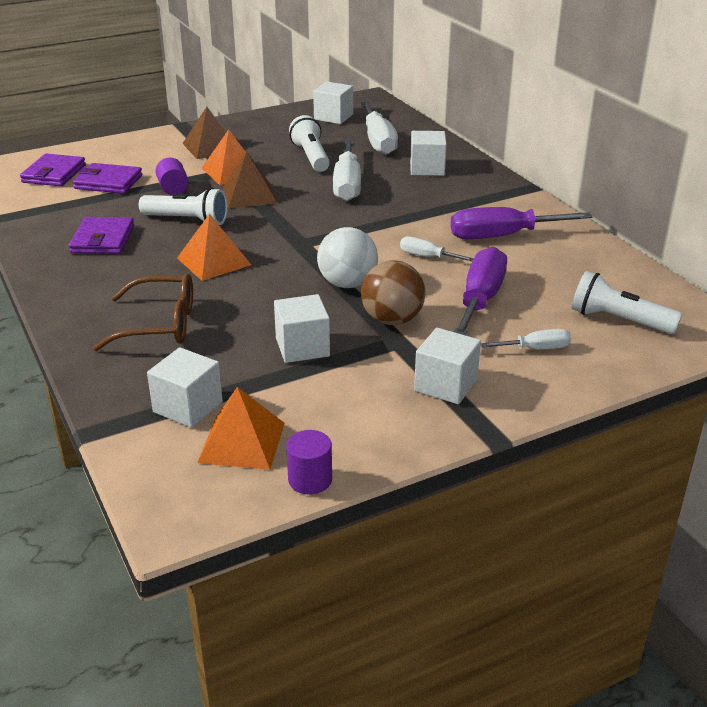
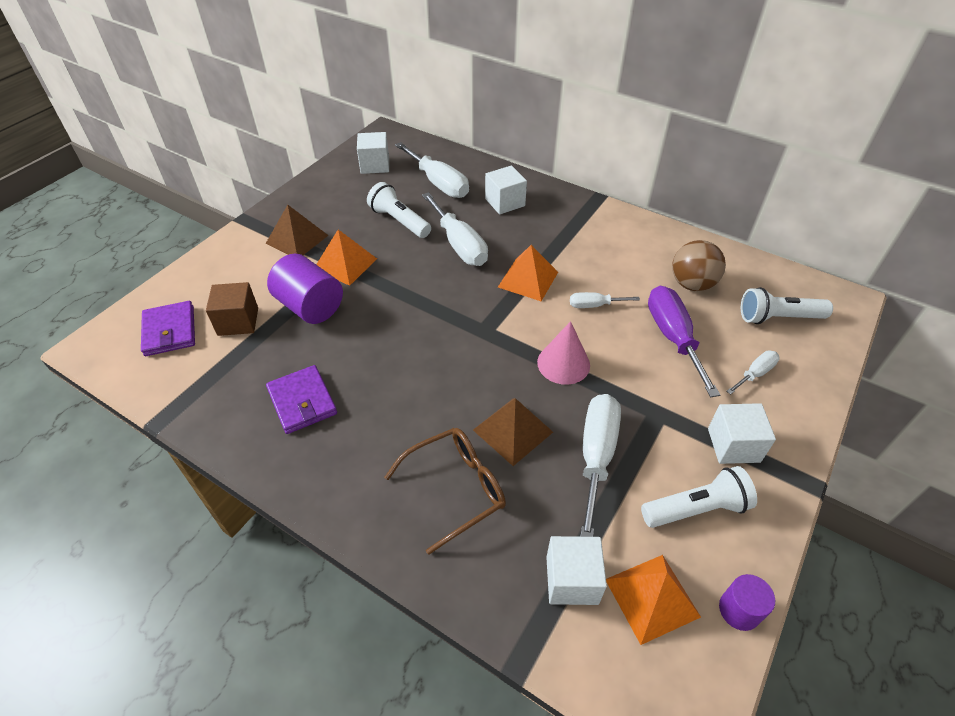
camera: 30 degrees left, 15 degrees up
(108, 182) = (238, 321): purple wallet -> brown cube
(173, 189) = (310, 306): purple cylinder -> purple cylinder, size x1.78
(187, 220) = (360, 342): white flashlight -> white flashlight (696, 508)
(214, 261) = (430, 385): orange pyramid -> orange pyramid (528, 279)
(249, 195) = (387, 288): brown pyramid -> brown pyramid (513, 431)
(302, 347) = (596, 456): white cube -> white screwdriver
(347, 284) = (563, 363): white ball -> pink cone
(392, 320) = (633, 390): brown ball -> brown ball (692, 284)
(502, 236) = (626, 259): purple screwdriver -> none

